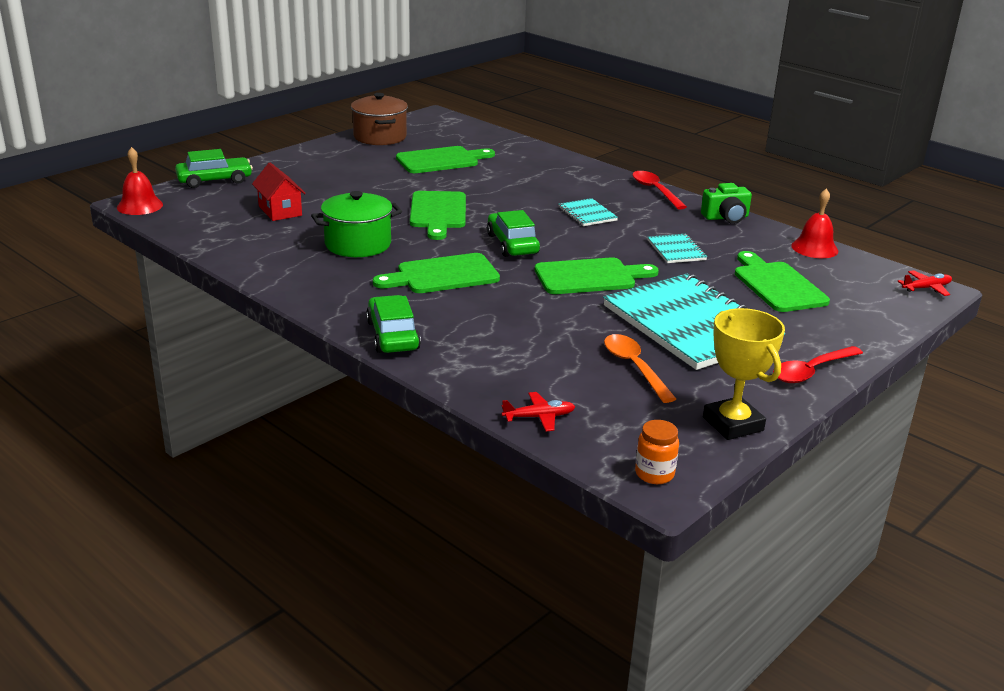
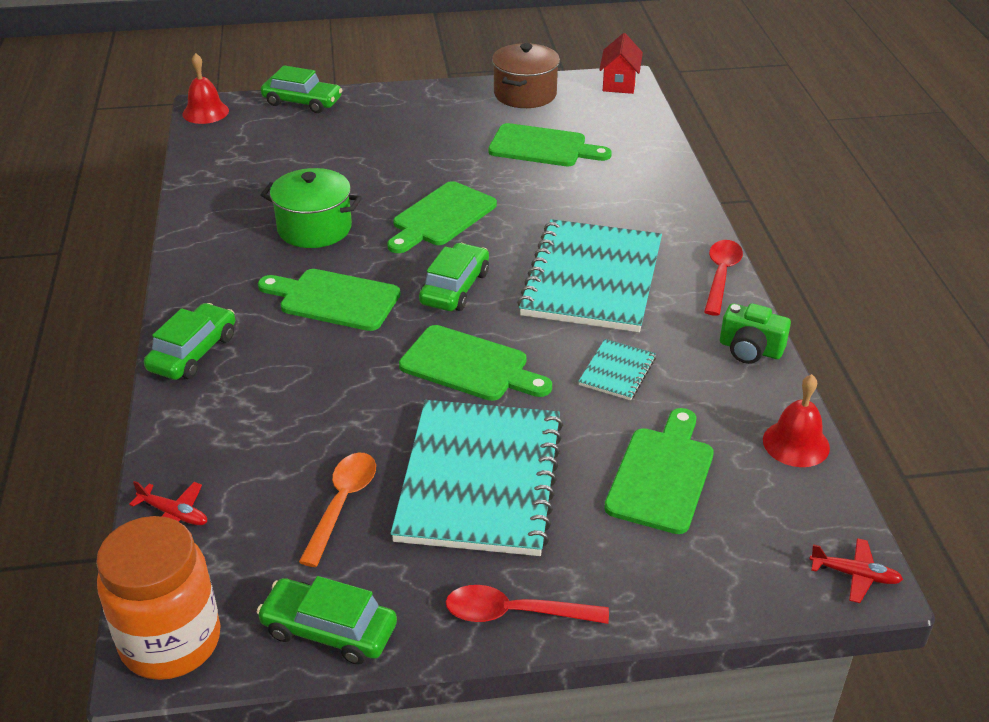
camera: 40 degrees right, 10 degrees up
(280, 211) = (305, 160): red house -> red house (619, 83)
(587, 214) = (591, 279): turquoise notebook -> turquoise notebook, size x2.33
(654, 474) = (171, 641): orange jar -> orange jar, size x2.15
(733, 424) = (329, 630): yellow trophy -> green car

